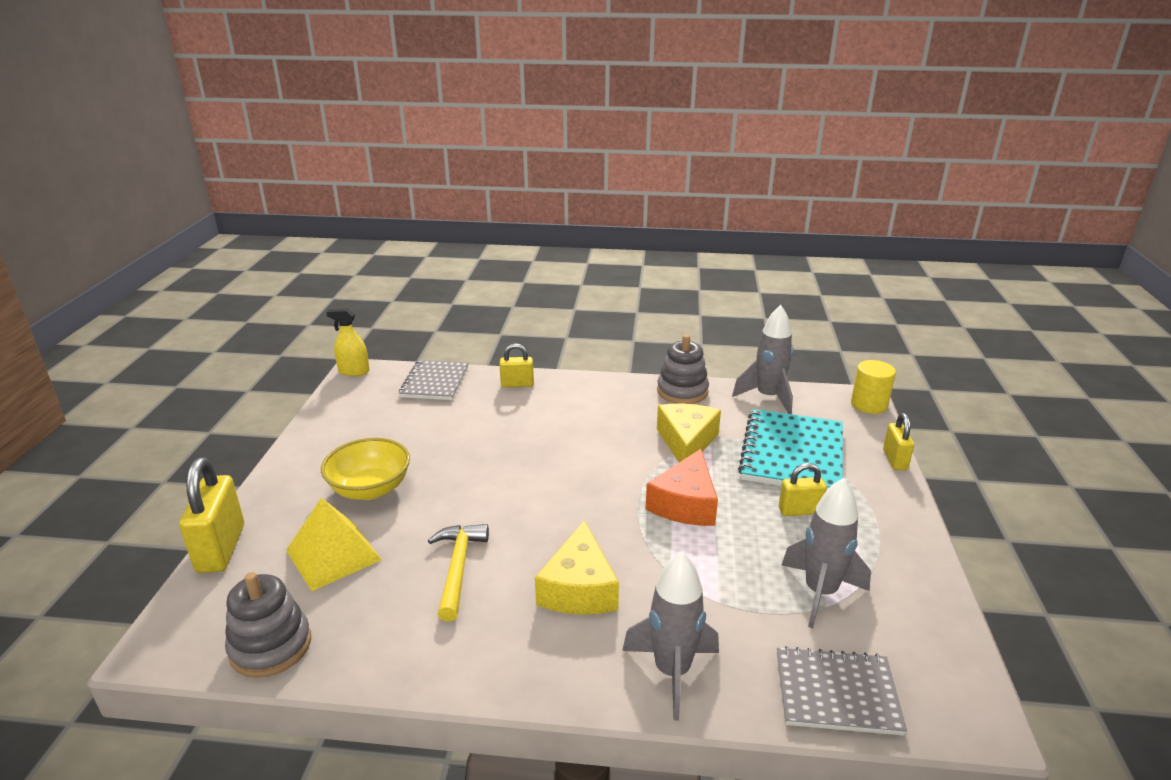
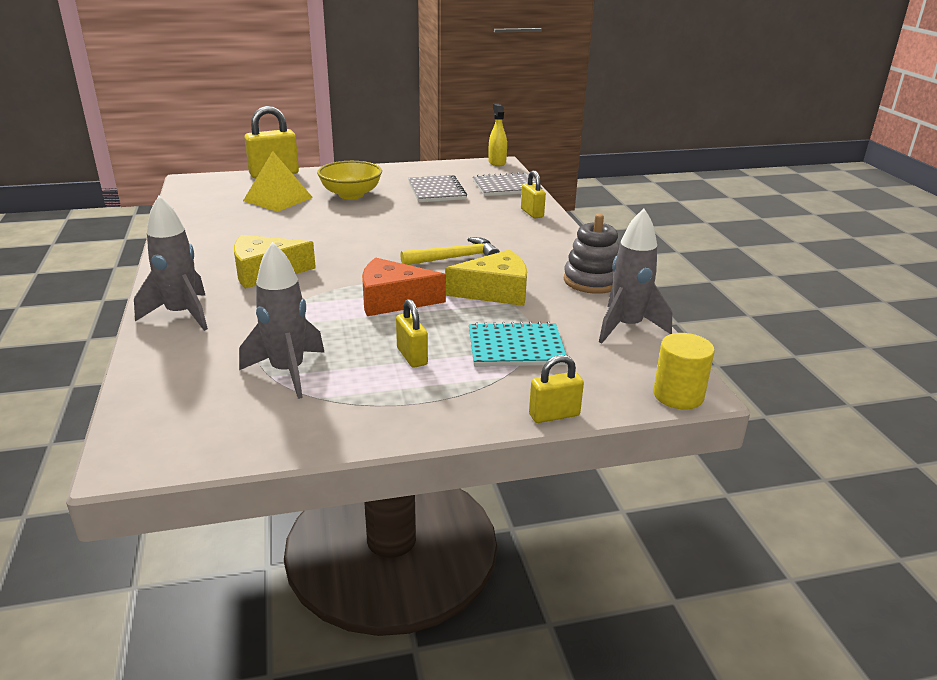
camera: 70 degrees right, 0 degrees up
(270, 646) = (194, 201): grey stacking toy -> none
(458, 568) = (276, 233): yellow hammer -> yellow hammer (455, 258)
(792, 454) = (516, 348): turquoise notebook -> turquoise notebook, size x0.66
(836, 693) = (162, 384): grey notebook -> grey notebook (436, 191)

